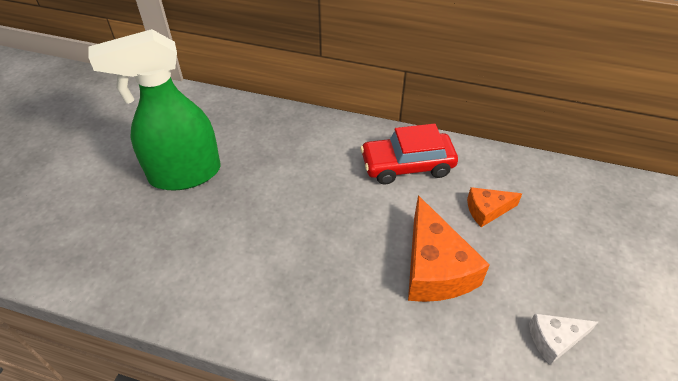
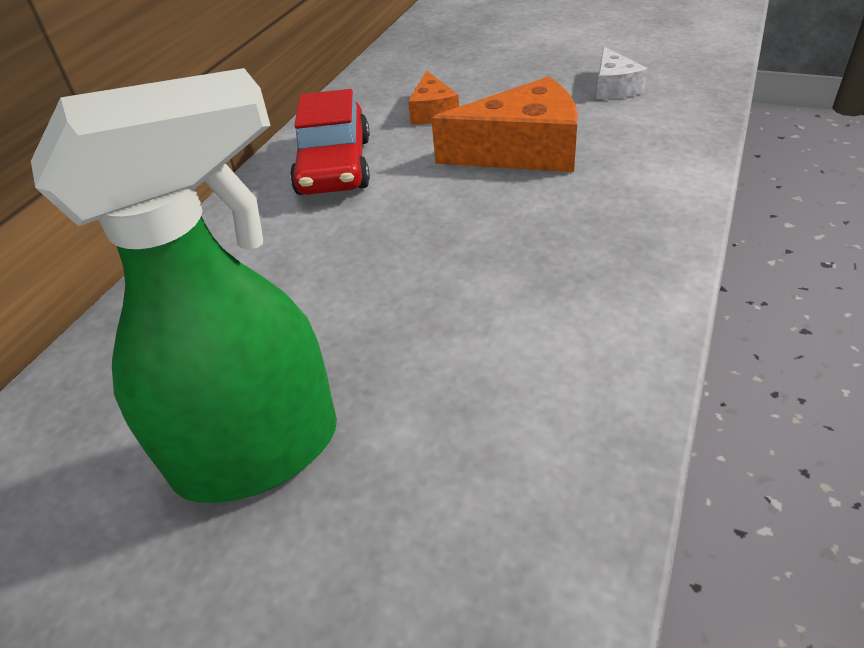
camera: 80 degrees left, 5 degrees down
(184, 174) = (260, 451): green spray bottle -> green spray bottle turned 105 degrees counterclockwise

